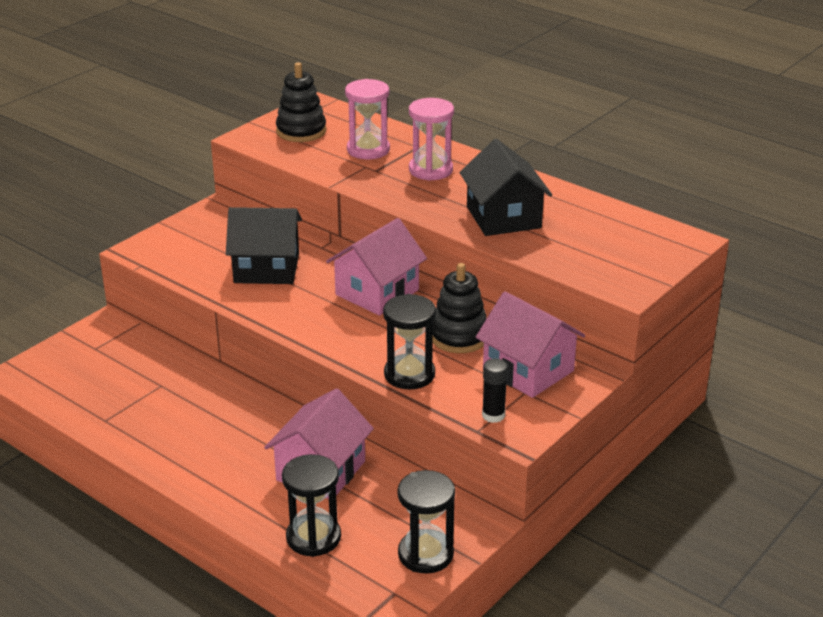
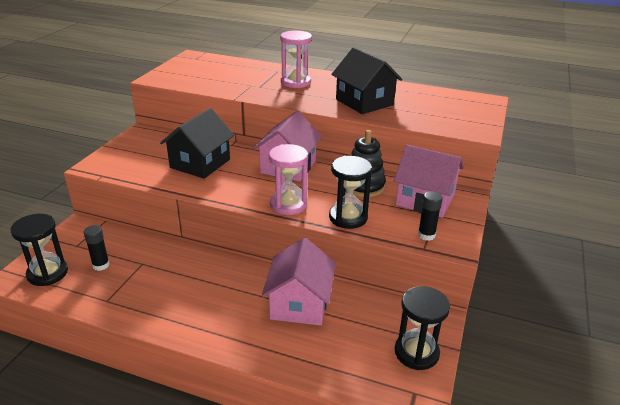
camera: 20 degrees left, 0 degrees up
(114, 378) = (101, 265): none -> black glue stick
(267, 268) = (200, 163): black house -> black house turned 45 degrees counterclockwise
(301, 131) = (192, 71): black stacking toy -> none
(313, 537) = (324, 360): black hourglass -> black hourglass (47, 273)
(368, 150) = (246, 76): pink hourglass -> pink hourglass (288, 204)

